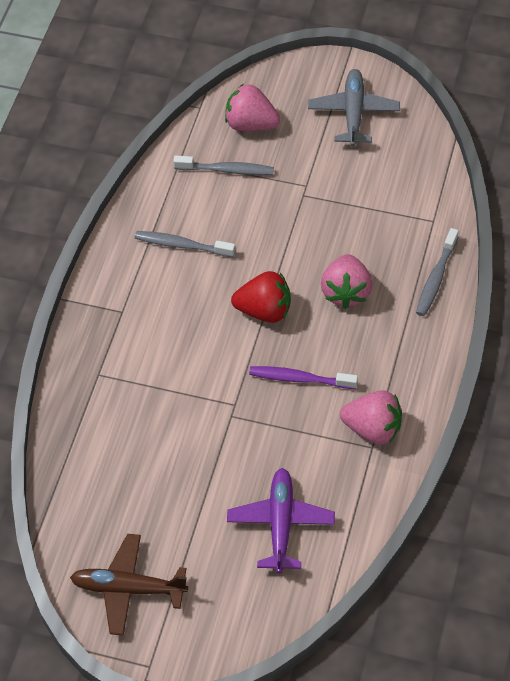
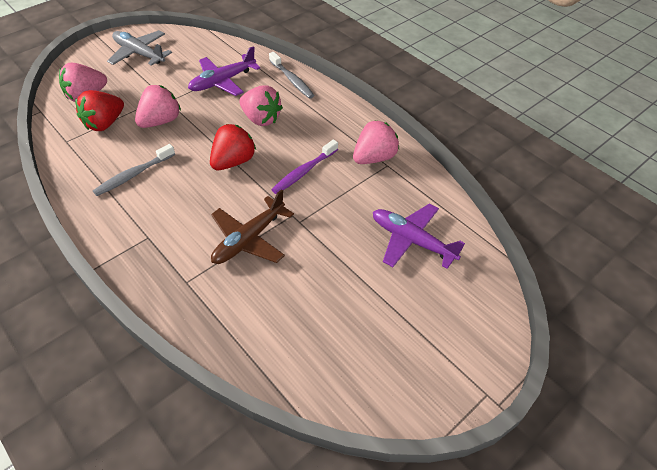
camera: 60 degrees left, 5 degrees down
(128, 588) = (402, 369): brown plane -> brown plane (249, 239)
(227, 170) = (105, 123): grey toothbrush -> red strawberry
(268, 211) = (160, 121): none -> pink strawberry
(375, 218) = (222, 81): none -> purple plane

